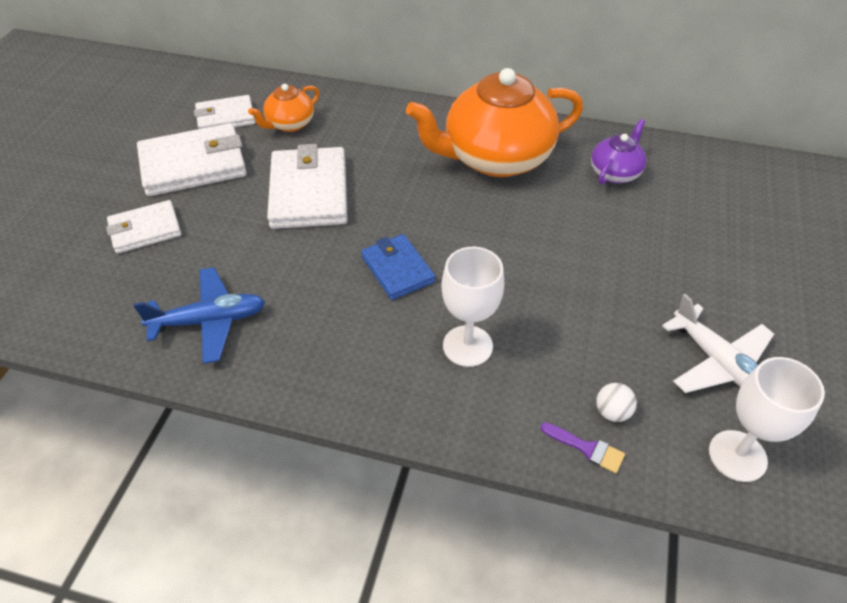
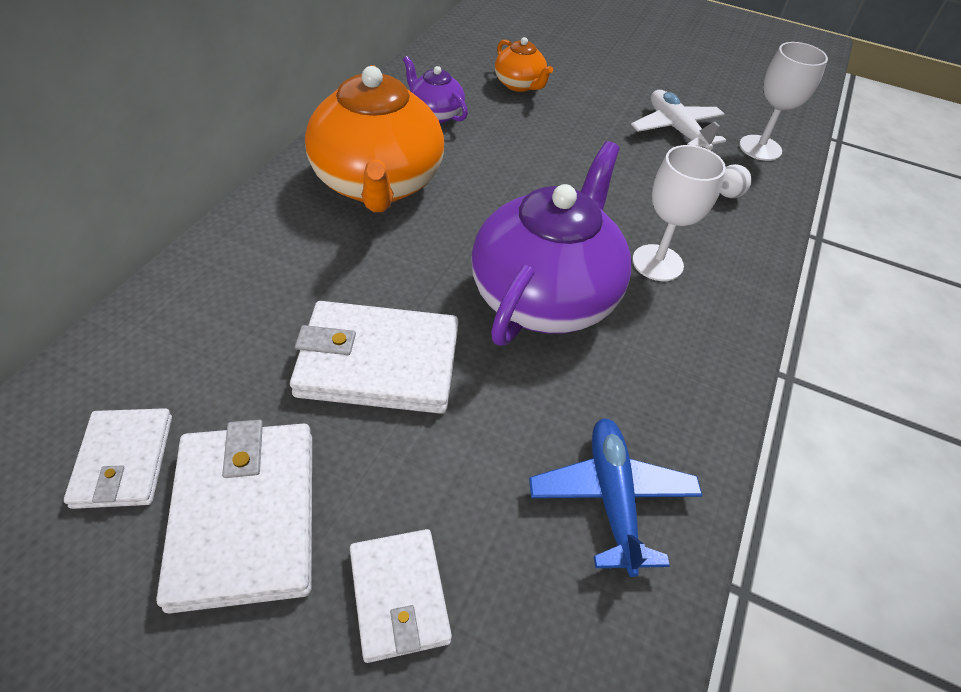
camera: 85 degrees left, 0 degrees up
(290, 124) = (198, 369): orange teapot -> orange teapot (519, 85)
(397, 269) = (544, 296): blue wallet -> purple teapot
(587, 448) = (764, 217): purple brush -> none
(718, 363) = (676, 130): white plane -> white plane turned 90 degrees counterclockwise

